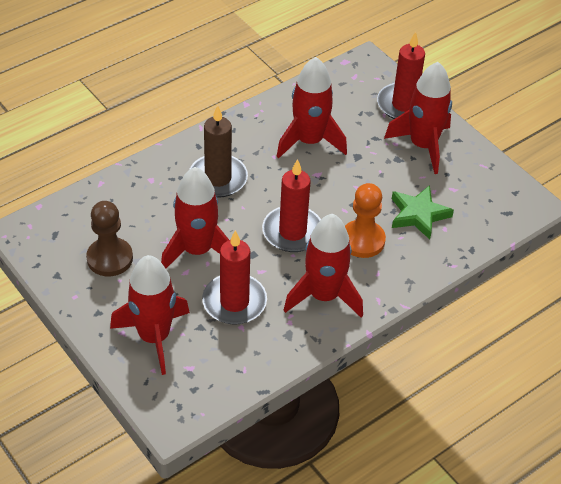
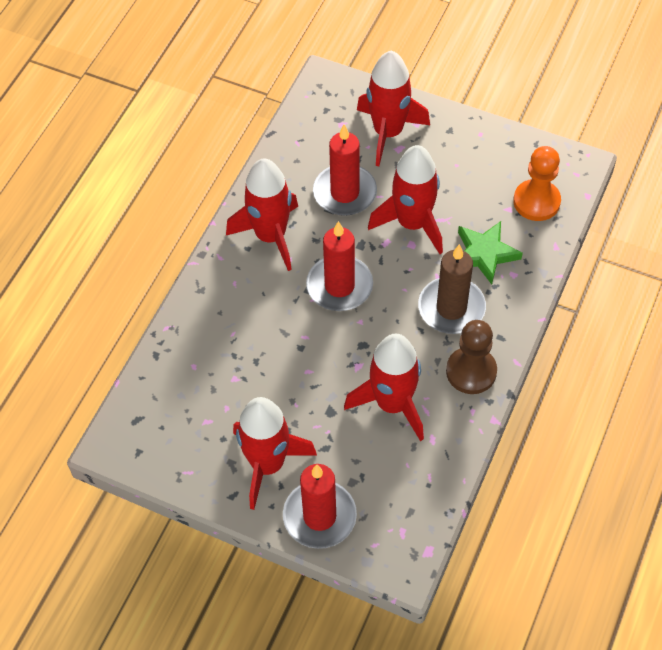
camera: 155 degrees right, 10 degrees up
(110, 258) = (481, 178): brown pawn -> brown pawn (471, 371)
(362, 240) = (267, 310): orange pawn -> orange pawn (536, 201)
(418, 215) = (227, 369): green star -> green star (484, 254)

